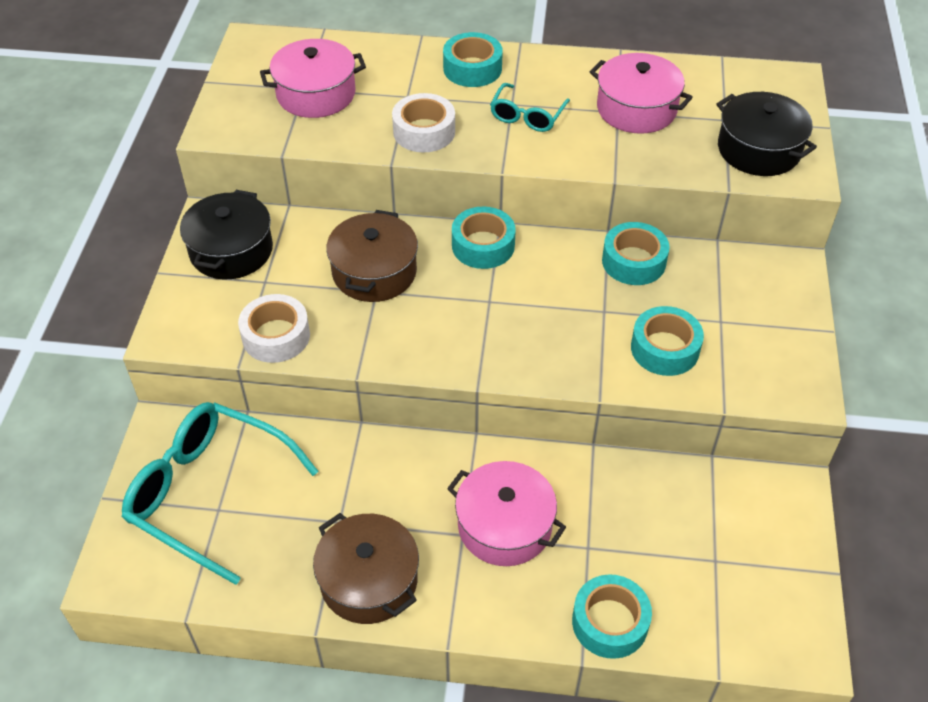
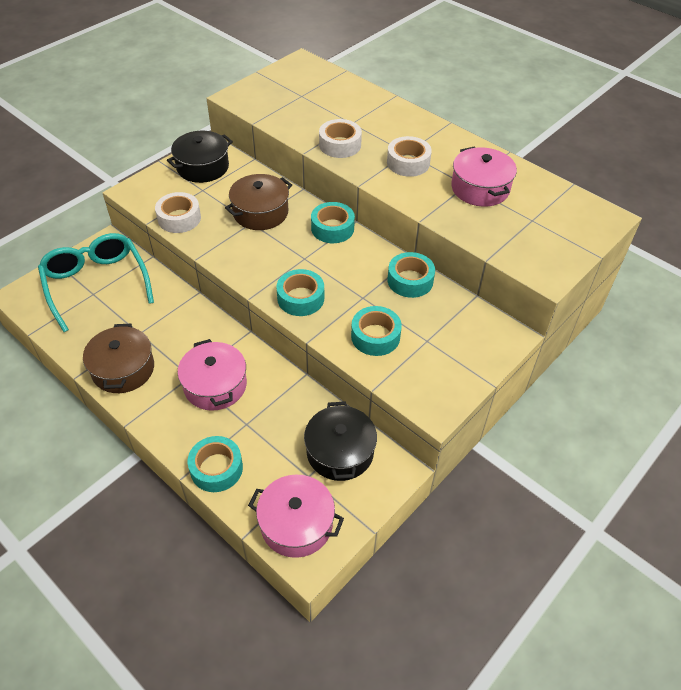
camera: 35 degrees right, 0 degrees up
(316, 94) = (304, 101): pink pot -> pink pot (296, 524)
(472, 68) = (405, 124): turquoise tape -> turquoise tape (300, 298)
(527, 116) = (408, 163): turquoise glasses -> white tape
(759, 150) = (534, 247): black pot -> black pot (340, 452)

